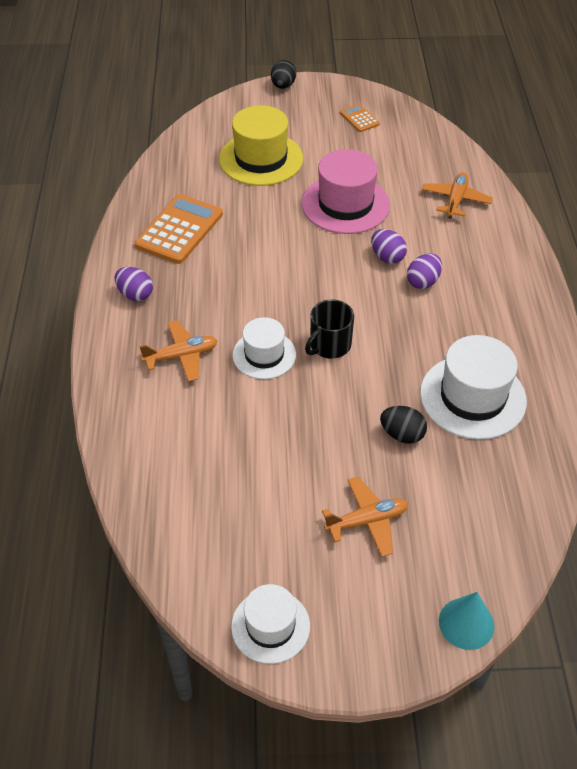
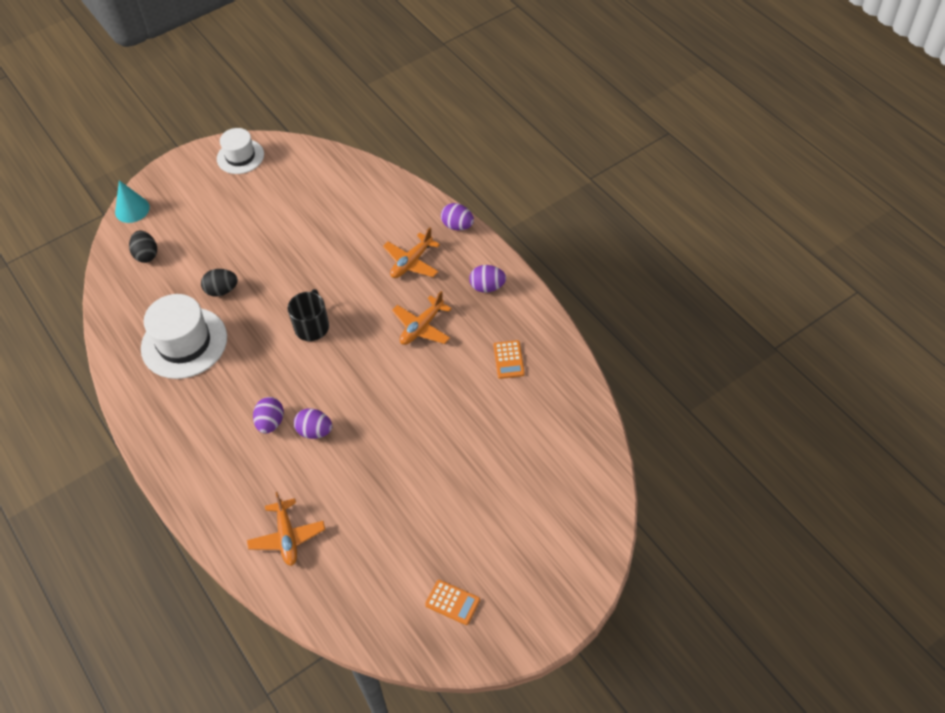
camera: 150 degrees right, 5 degrees up
(101, 369) = (457, 226): none -> purple egg
(179, 230) = (508, 360): orange calculator -> orange calculator, size x0.50
(261, 159) = (507, 480): yellow hat -> none
(264, 355) = (354, 294): white hat -> none
(283, 86) = (573, 607): black egg -> black egg (146, 255)
(345, 204) = (388, 470): pink hat -> none
(367, 521) = (216, 229): orange plane -> orange plane (422, 327)

